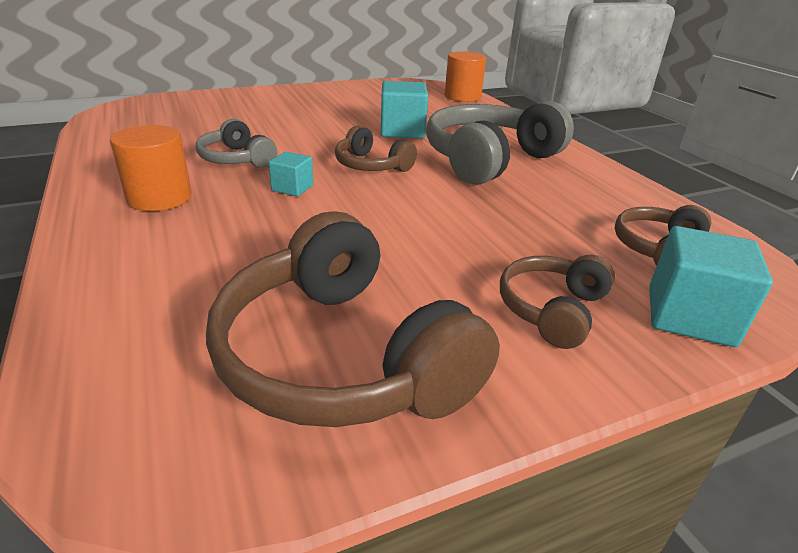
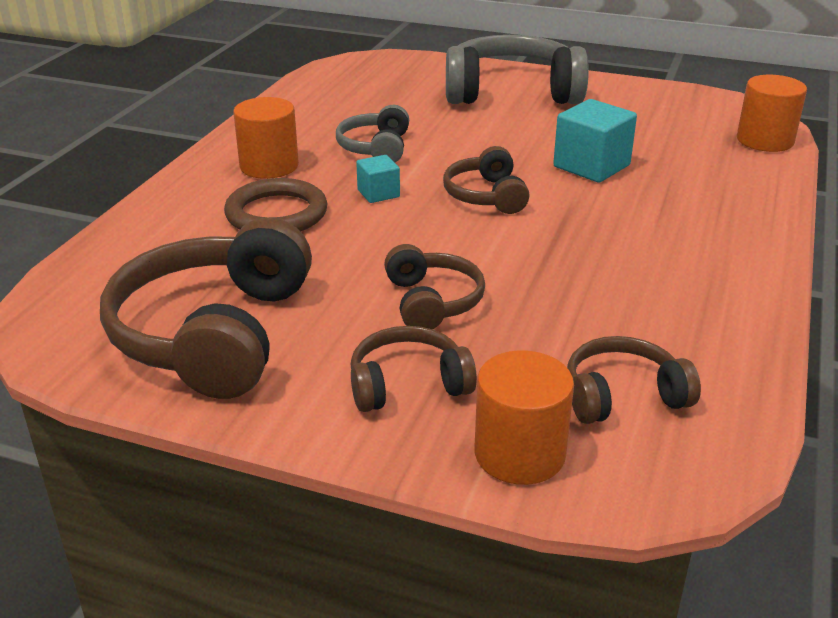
camera: 45 degrees right, 0 degrees up
(229, 231) = (276, 214): none -> brown ring
(461, 245) = (432, 302): none -> brown headphones
(489, 159) = (629, 233): grey headphones -> grey headphones (512, 92)
(690, 316) = (519, 453): turquoise cube -> orange cylinder

